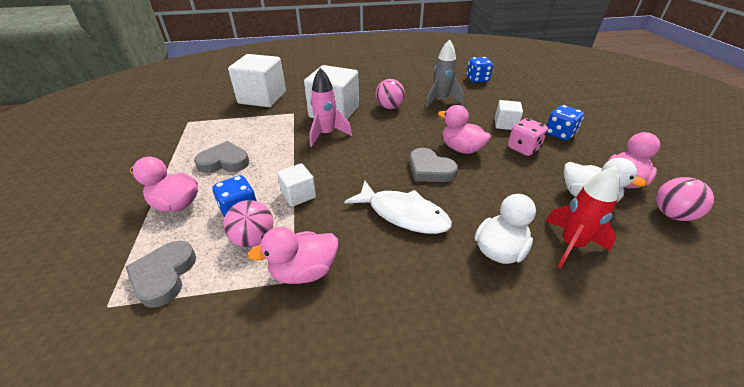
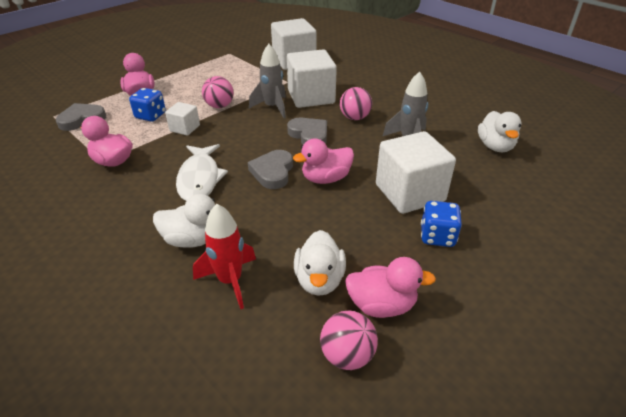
camera: 55 degrees right, 0 degrees up
(224, 162) = (196, 87): grey heart -> grey heart (309, 135)
(254, 239) = (129, 132): pink ball -> pink ball (219, 106)
(327, 134) = (272, 107): pink rocket -> grey rocket
(461, 149) = (325, 178): pink duck -> pink duck turned 120 degrees counterclockwise
(477, 79) = (495, 146): blue dice -> white duck
(505, 124) = (409, 193): white cube -> white cube, size x1.96
(523, 148) = (371, 216): pink dice -> none

